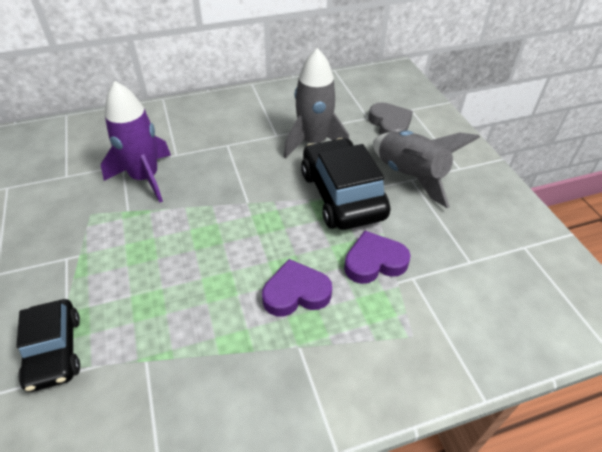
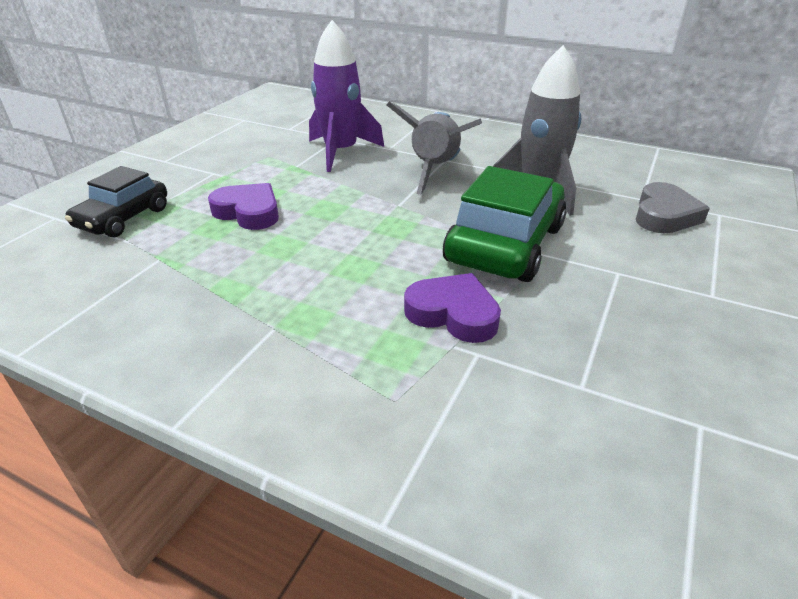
camera: 45 degrees right, 10 degrees down
(296, 293) = (335, 289): purple heart -> purple heart (248, 212)
(342, 195) = (505, 244): black car -> green car
(410, 176) = (620, 268): grey rocket -> grey rocket (435, 170)

